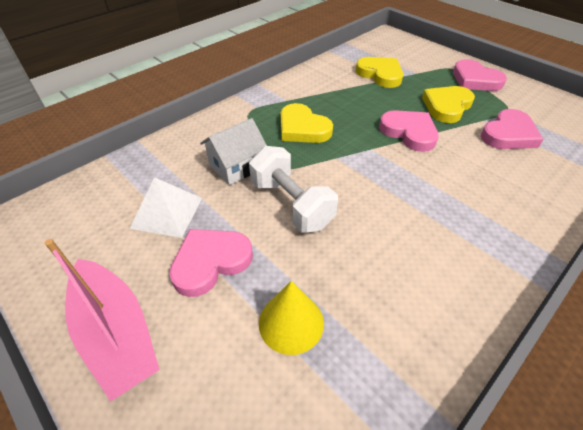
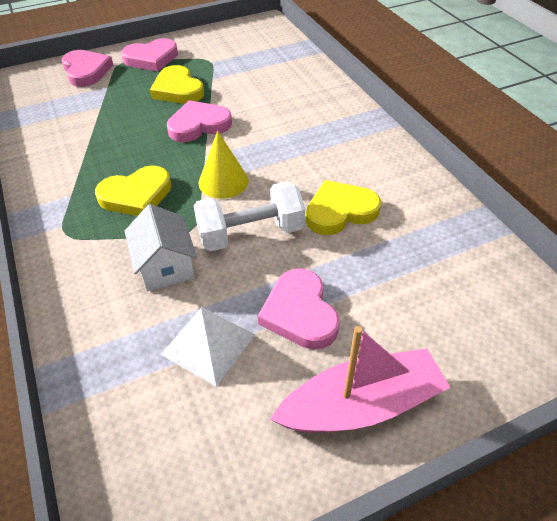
camera: 70 degrees left, 0 degrees up
(291, 322) = (387, 267): yellow cone -> yellow cone (223, 181)
(380, 74) = (87, 110): yellow heart -> yellow heart (340, 211)
(508, 134) = (240, 74): pink heart -> pink heart (86, 71)

